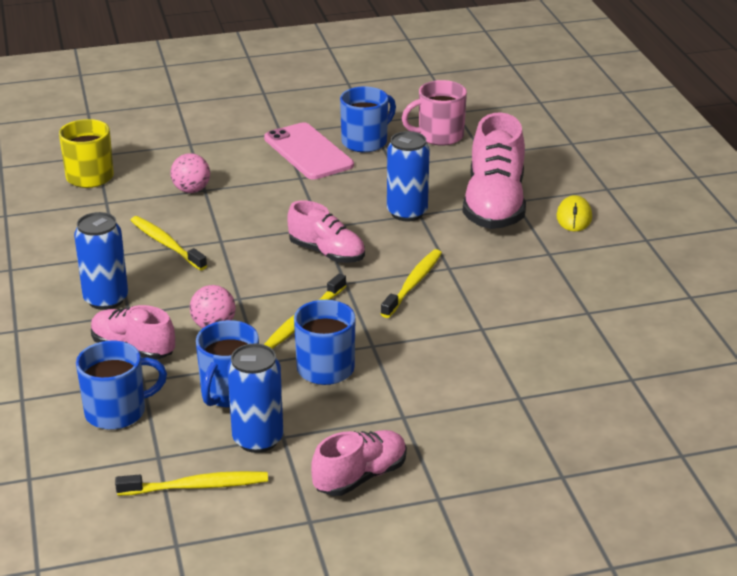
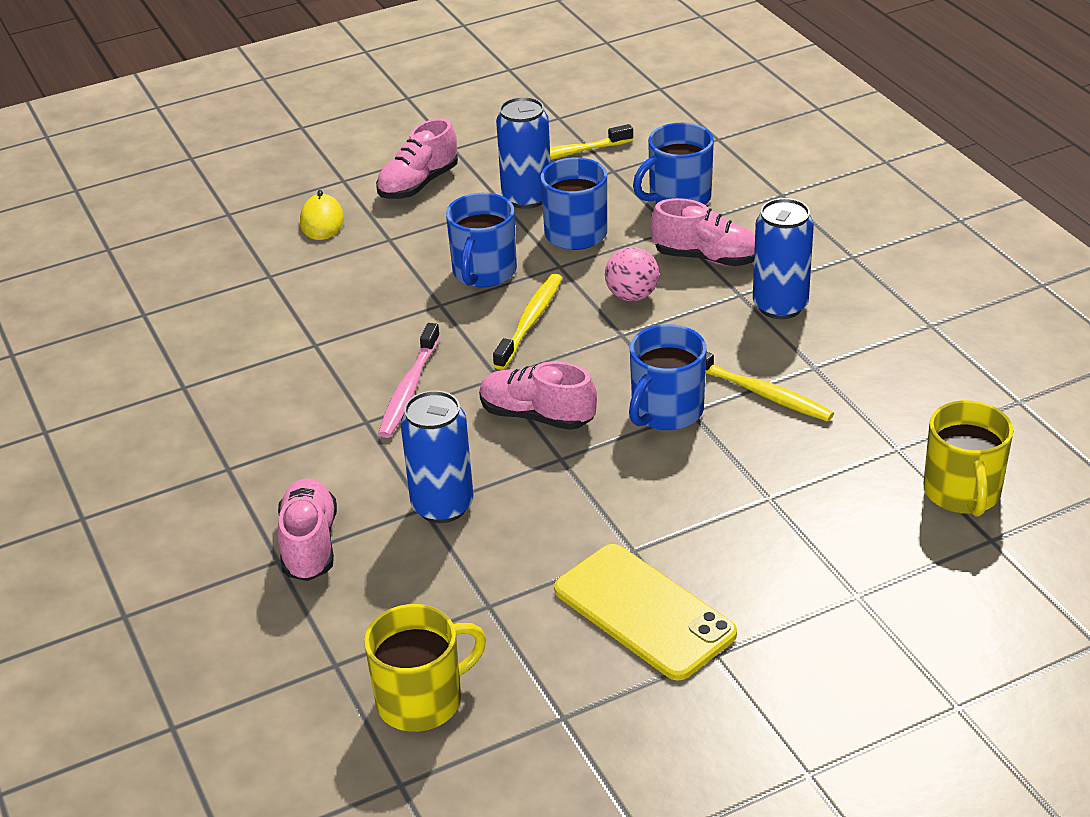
camera: 170 degrees right, 5 degrees up
(191, 190) = (788, 492): pink ball -> none
(308, 152) = (644, 611): pink phone -> yellow phone
(365, 142) = (553, 657): blue mug -> blue mug (666, 411)
(413, 284) = (409, 389): yellow toothbrush -> pink toothbrush
(439, 136) = (421, 700): pink mug -> yellow mug
(494, 205) = (309, 545): pink shoe -> pink shoe, size x0.60
(574, 217) = (186, 542): yellow mouse -> yellow mouse (322, 221)

